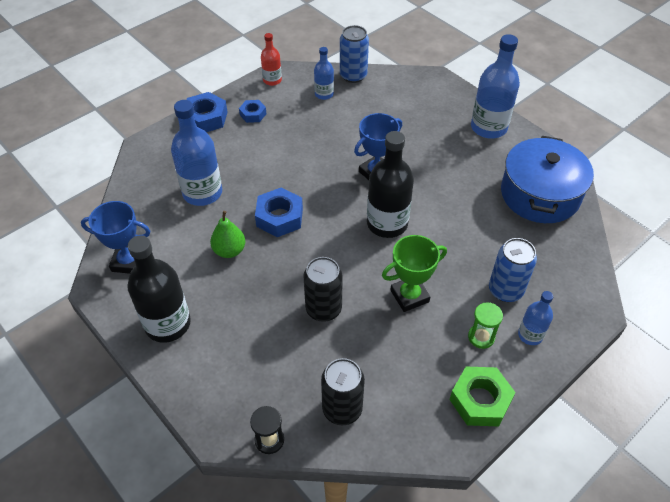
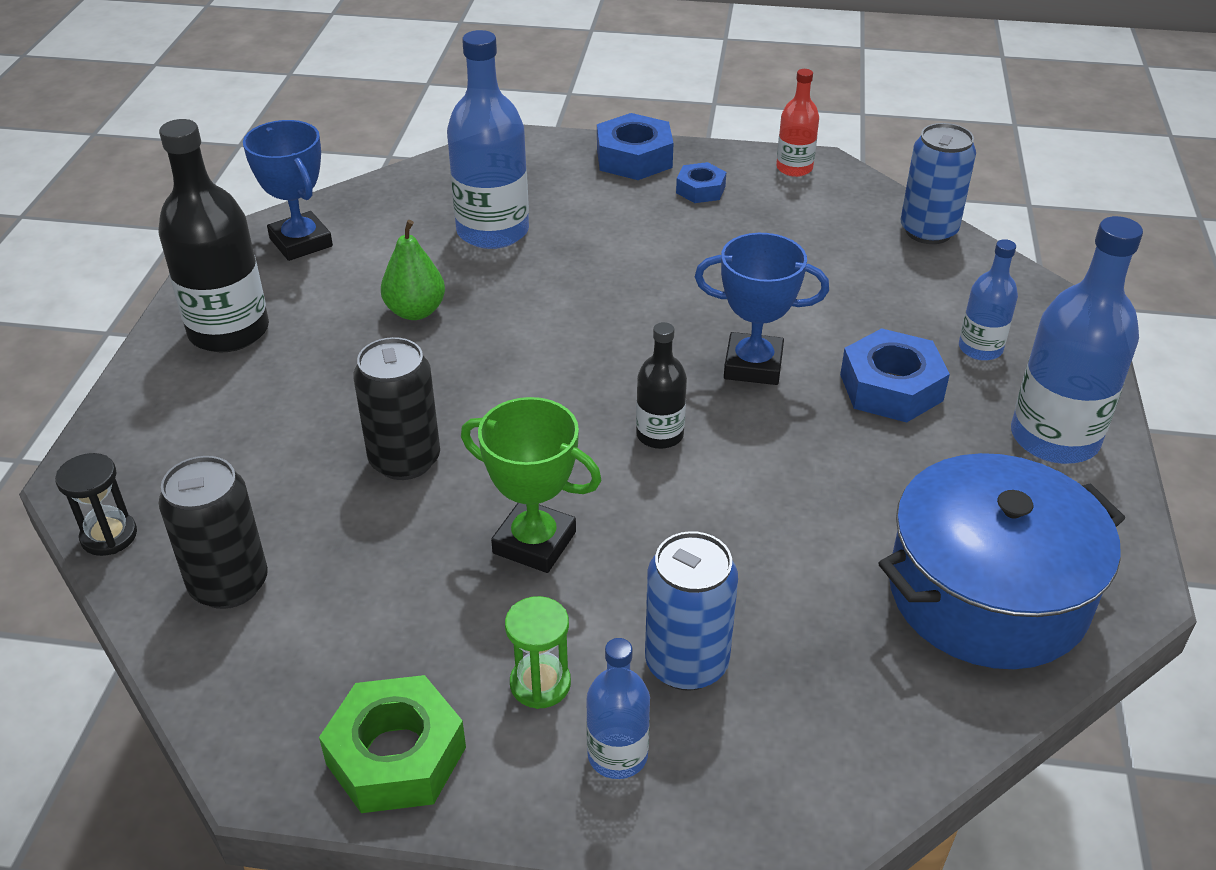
camera: 50 degrees right, 10 degrees down
(279, 217) = (533, 321): blue nut -> blue nut (891, 387)
(324, 94) = (842, 226): blue bottle -> blue bottle (980, 348)
(387, 223) = (659, 435): black bottle -> black bottle, size x0.54

